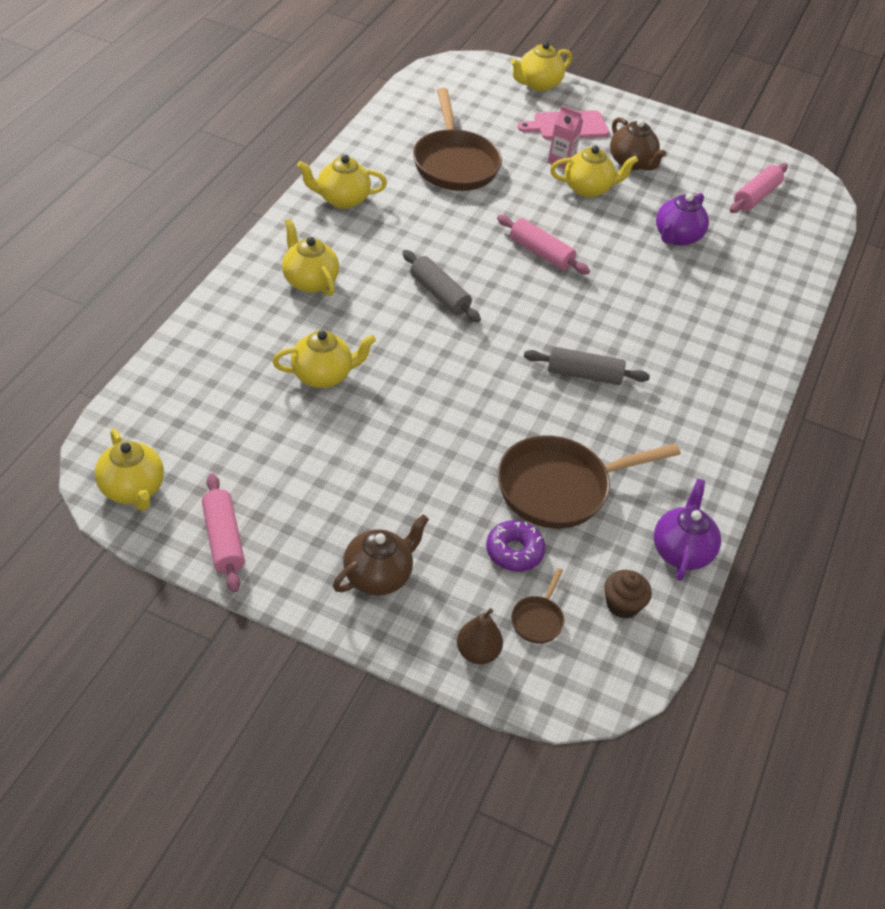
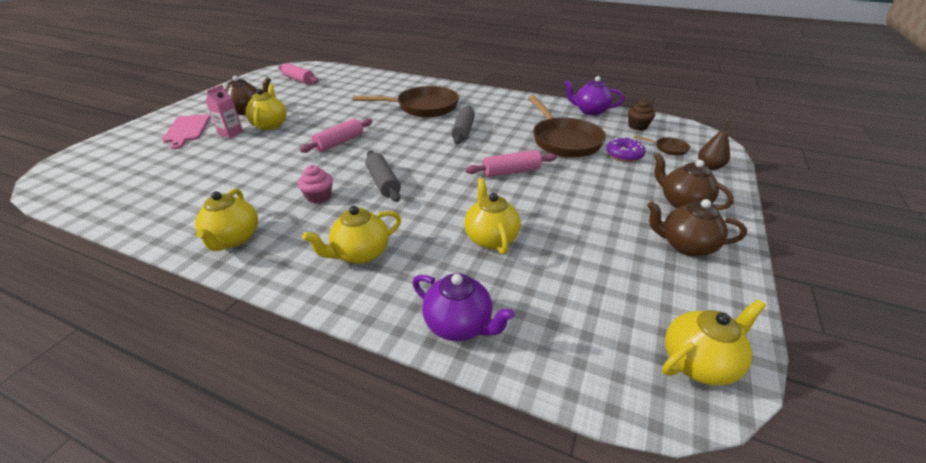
camera: 85 degrees left, 10 degrees down
(223, 539) = (710, 284): pink rolling pin -> pink rolling pin (511, 171)
(289, 543) = (685, 245): none -> brown teapot
(411, 246) = (319, 197): none -> pink cupcake
(439, 294) = (383, 182): grey rolling pin -> grey rolling pin turned 75 degrees counterclockwise
(454, 163) = (208, 177): brown pan -> brown pan (423, 107)
(538, 84) = (118, 140): yellow teapot -> none
(676, 237) = (332, 101): purple teapot -> purple teapot (459, 325)

